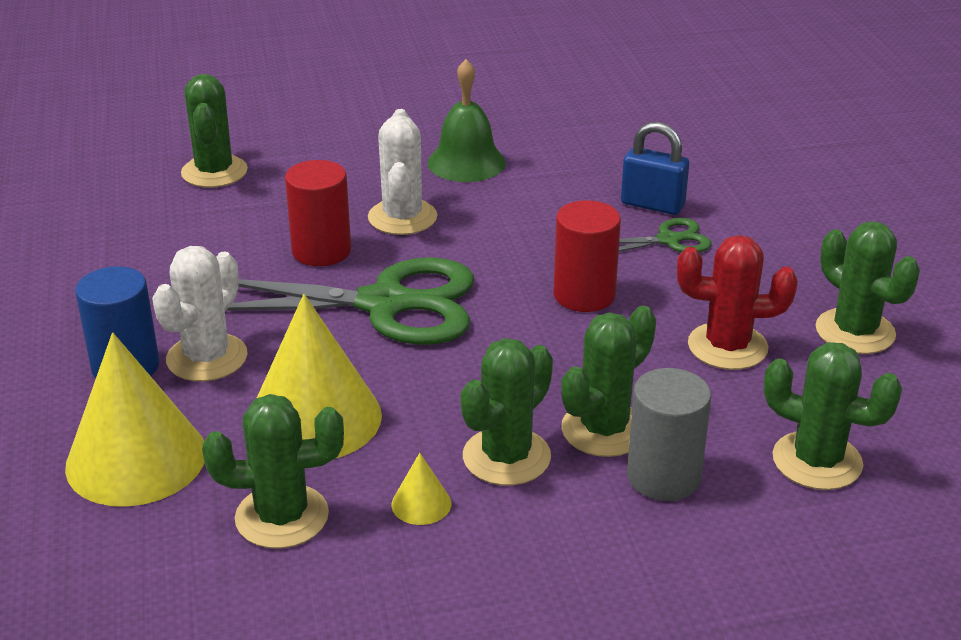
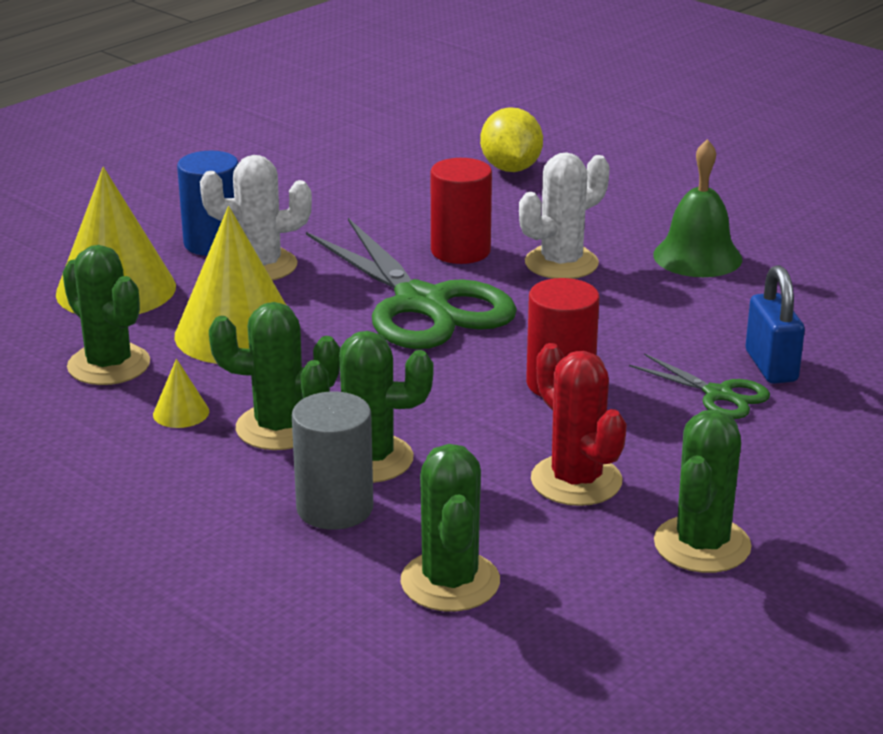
camera: 55 degrees right, 5 degrees down
(214, 172) = (511, 168): green cactus -> yellow lemon

